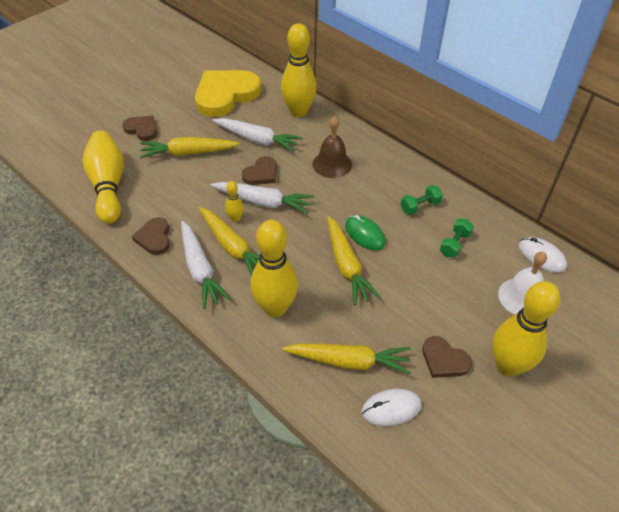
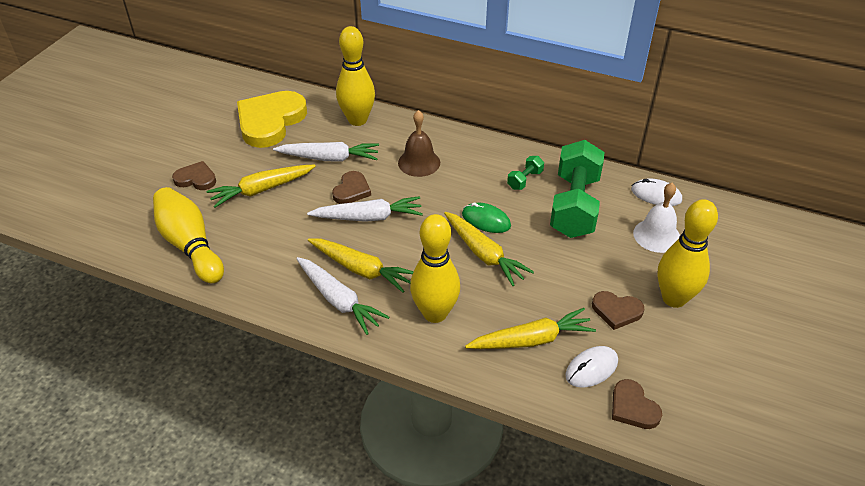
camera: 20 degrees left, 5 degrees down
(154, 238) = (272, 284): brown heart -> brown heart (633, 407)
(235, 218) = (348, 241): yellow bowling pin -> none
(454, 244) = (574, 206): green dumbbell -> green dumbbell, size x2.36

